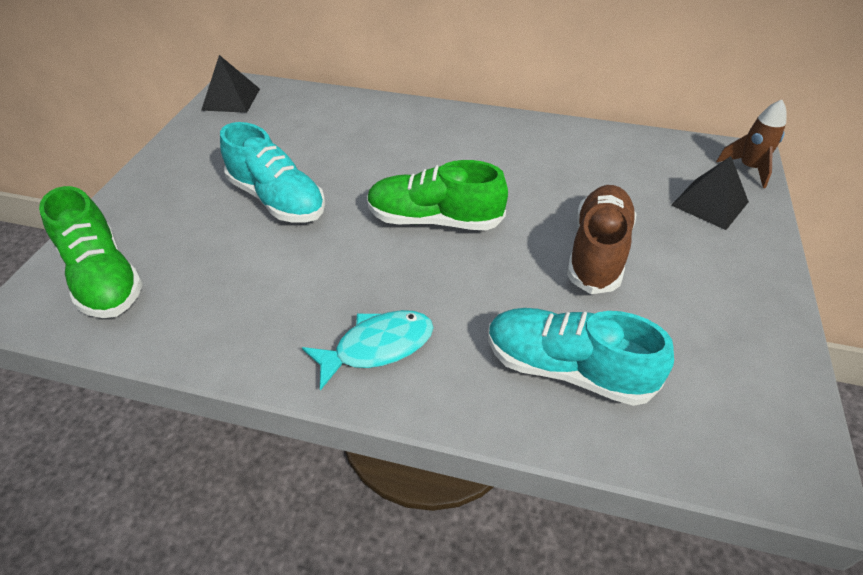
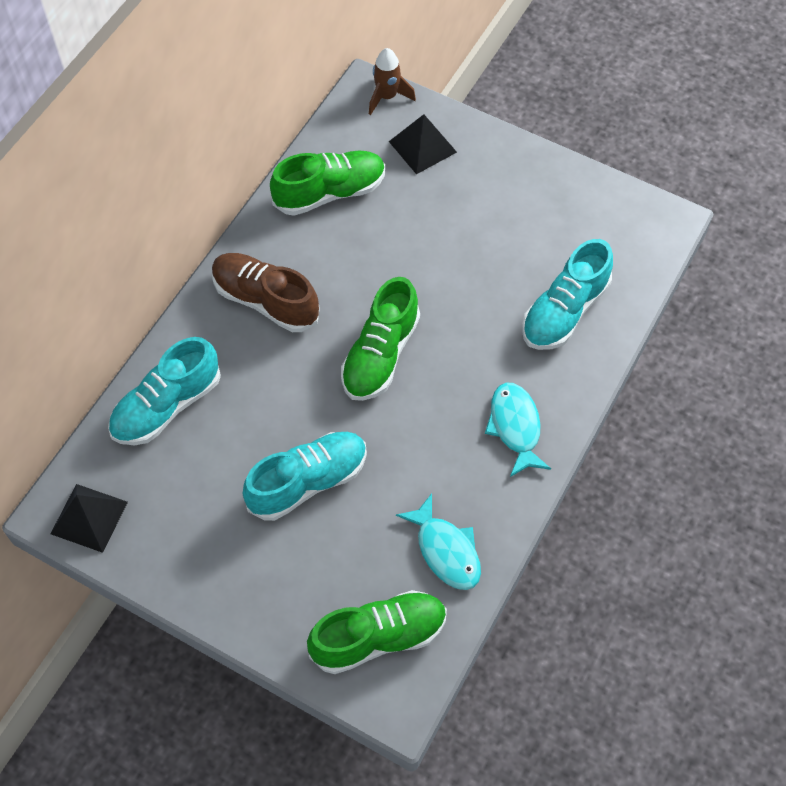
camera: 75 degrees left, 15 degrees up
(205, 312) = (446, 550): none -> turquoise fish
(338, 113) = (167, 406): none -> turquoise shoe
(597, 252) = (456, 248): brown shoe -> brown shoe (265, 300)
(603, 154) = (330, 193): none -> green shoe

